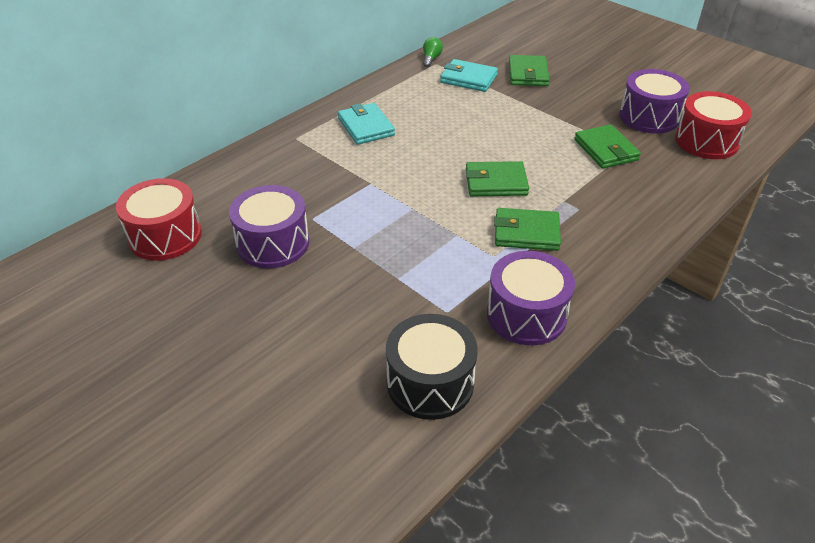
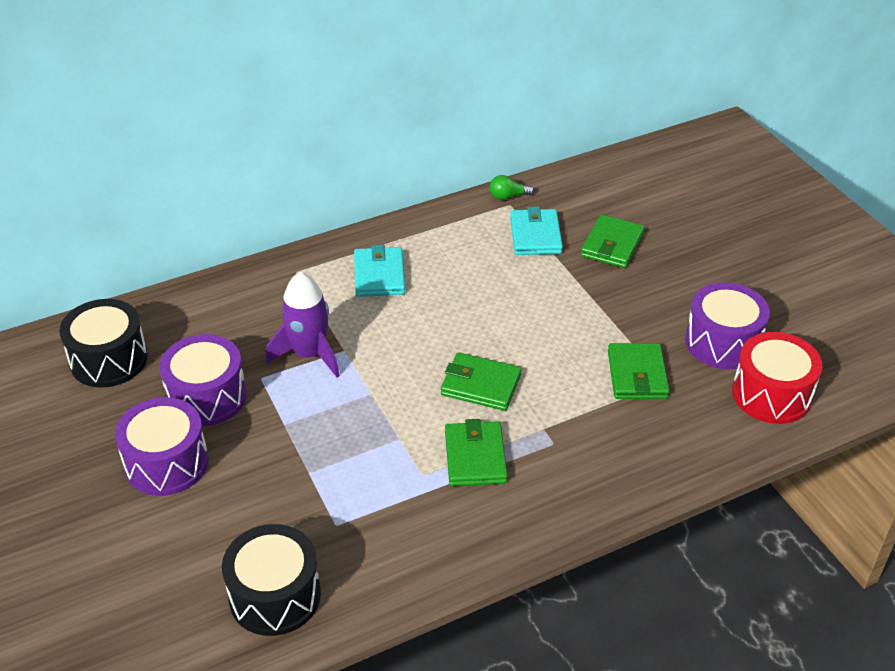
camera: 20 degrees right, 0 degrees up
(165, 236) = (109, 359): red drum -> black drum
(343, 192) = (309, 354): none -> purple rocket
(431, 59) = (508, 196): green light bulb -> green light bulb turned 135 degrees counterclockwise
(468, 79) = (535, 235): turquoise wallet -> turquoise wallet turned 45 degrees clockwise
(526, 233) = (475, 457): green wallet -> green wallet turned 60 degrees clockwise
(526, 314) = (414, 552): purple drum -> purple drum (166, 463)

